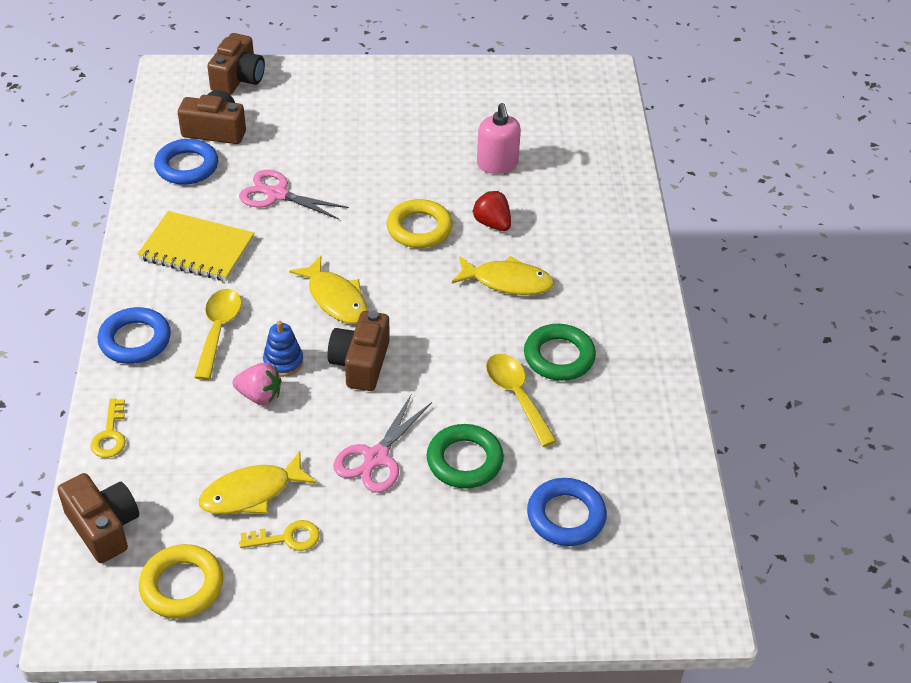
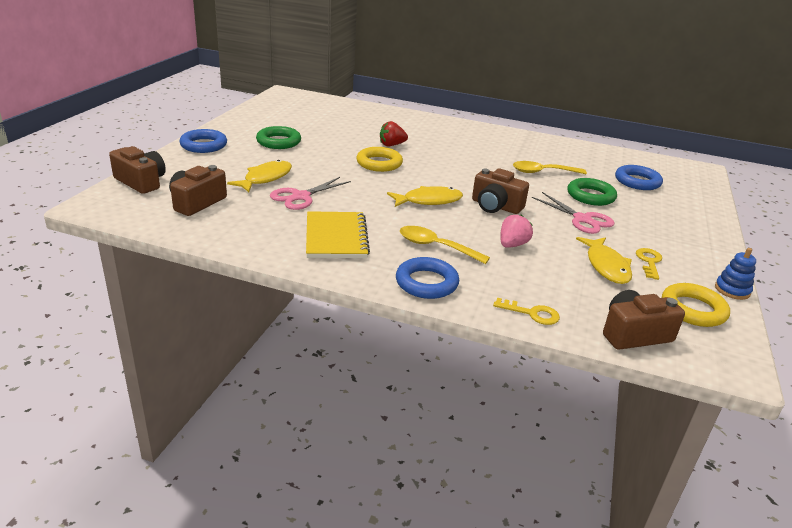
camera: 70 degrees left, 15 degrees down
(187, 166) = (229, 222): blue ring -> blue ring (204, 145)
(197, 249) = (336, 237): yellow notebook -> yellow notebook turned 45 degrees counterclockwise
(283, 362) = (482, 230): blue stacking toy -> blue stacking toy (732, 290)
(497, 164) = (338, 132): pink soap dispenser -> none
(507, 282) = (446, 153): yellow fish -> yellow fish (265, 178)
(559, 357) = (515, 156): green ring -> green ring (278, 142)

